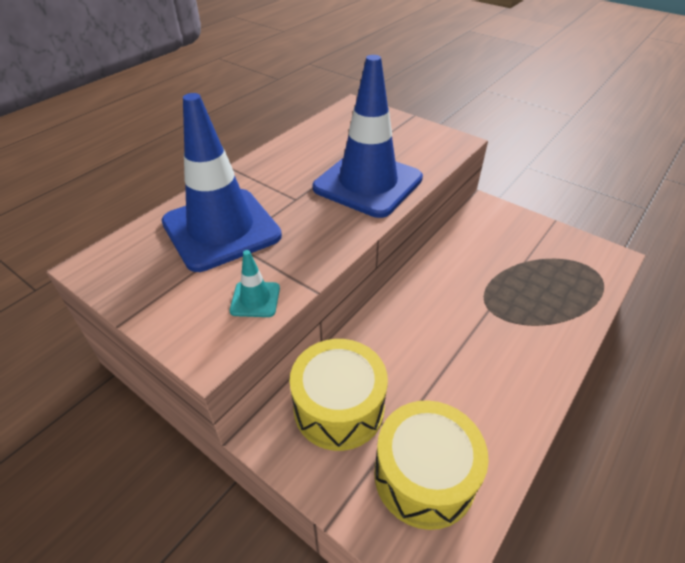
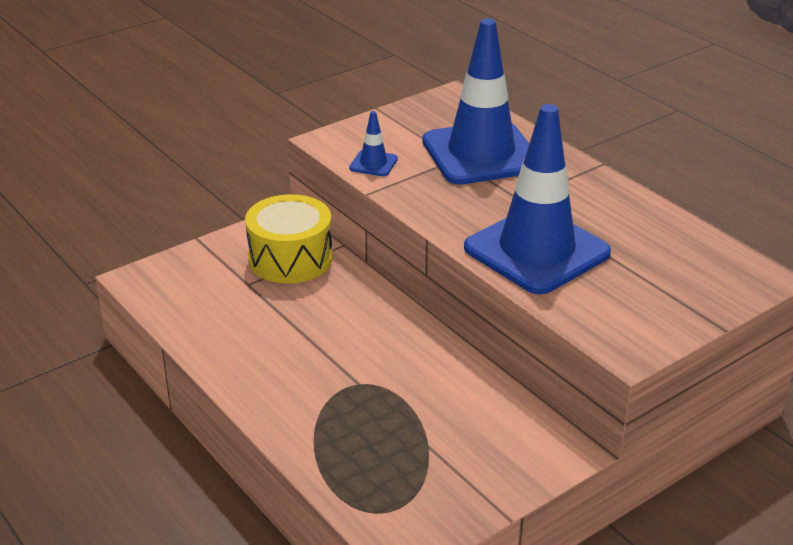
camera: 105 degrees right, 10 degrees down
(255, 299) = (373, 163): turquoise traffic cone -> blue traffic cone
(424, 476) = (203, 289): yellow drum -> none

